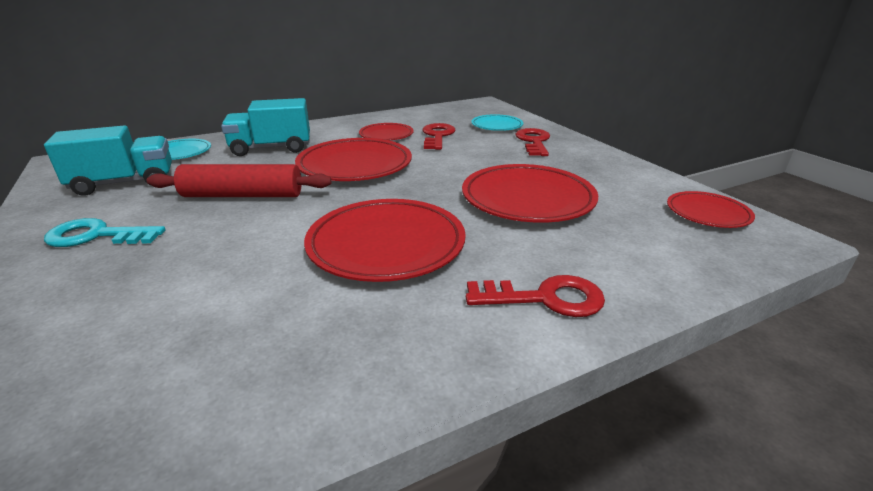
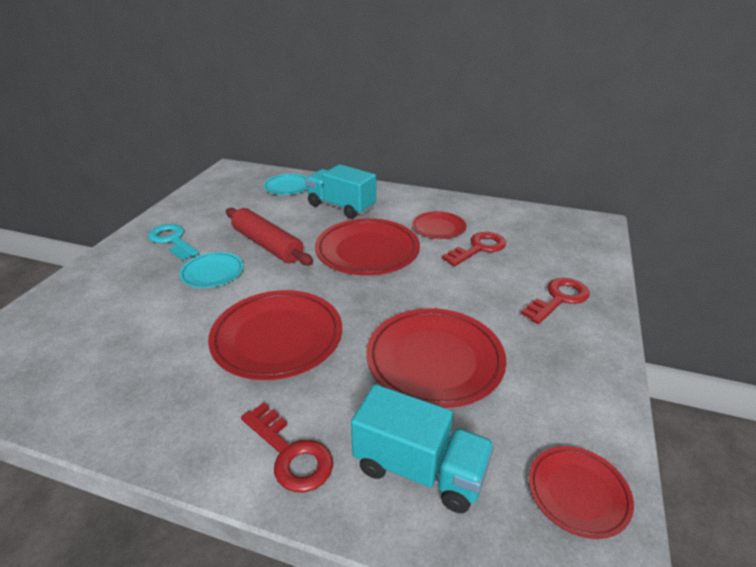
camera: 45 degrees right, 5 degrees up
(124, 183) = (230, 202): turquoise truck -> turquoise truck (419, 469)
(497, 126) = (556, 260): turquoise plate -> turquoise plate (212, 273)

